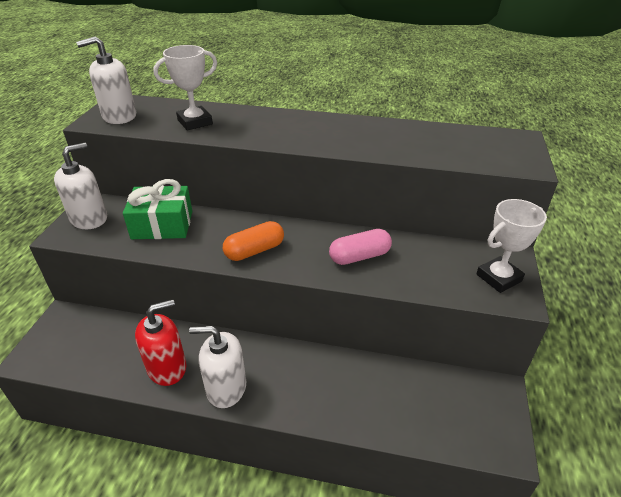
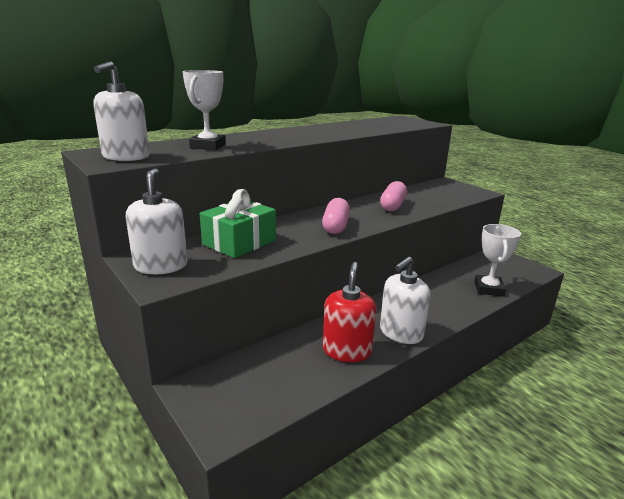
camera: 50 degrees left, 15 degrees down
(254, 251) = (335, 226): orange capsule -> pink capsule
(498, 278) = (459, 189): white trophy -> white trophy (488, 289)

